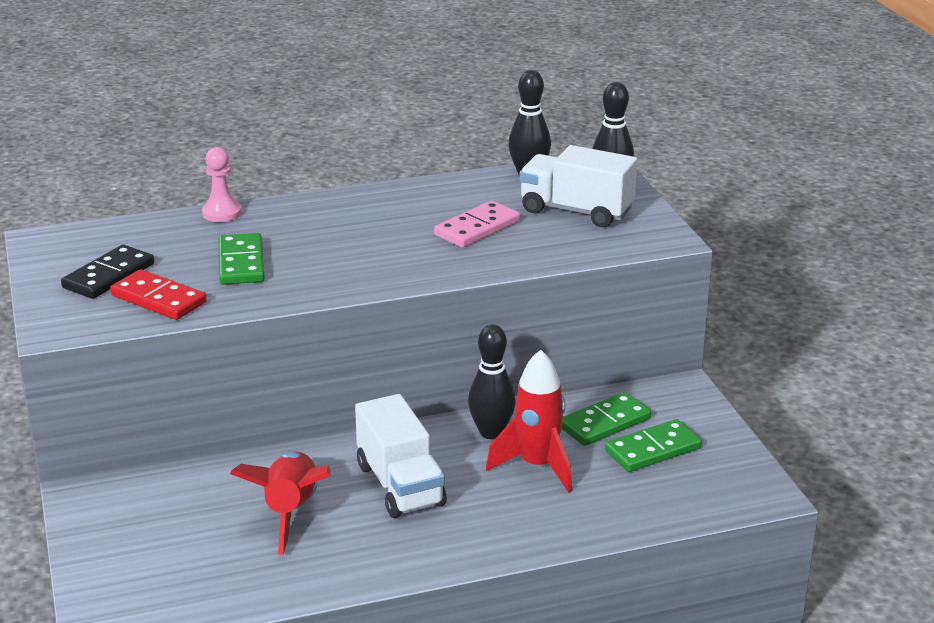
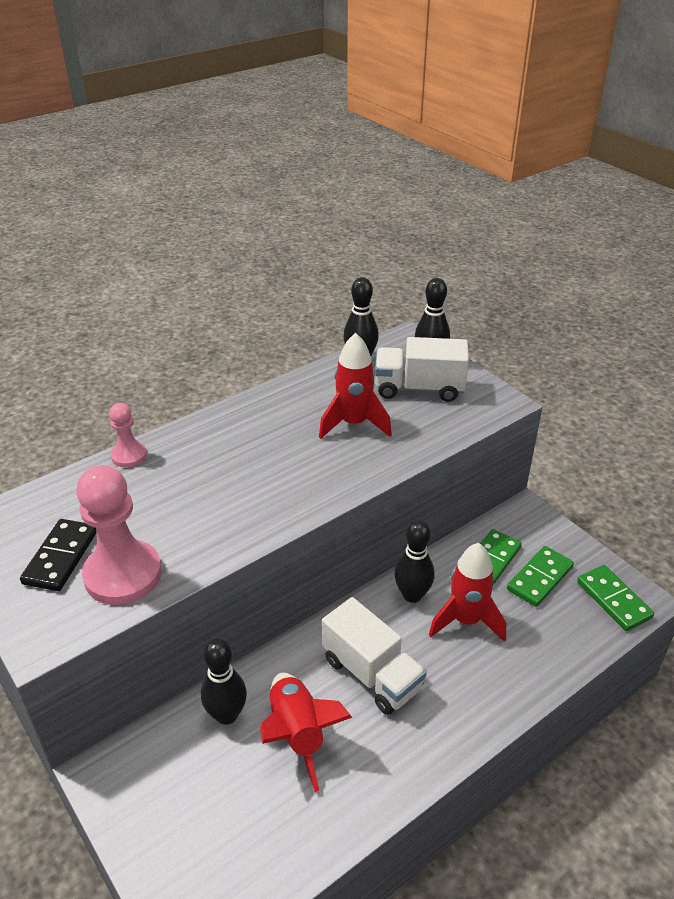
camera: 20 degrees left, 10 degrees up
(158, 299) = (123, 574): red domino -> pink pawn
(228, 481) = (226, 715): none -> black bowling pin
(241, 263) = (177, 511): green domino -> green domino (613, 600)
(477, 228) = (354, 424): pink domino -> red rocket

